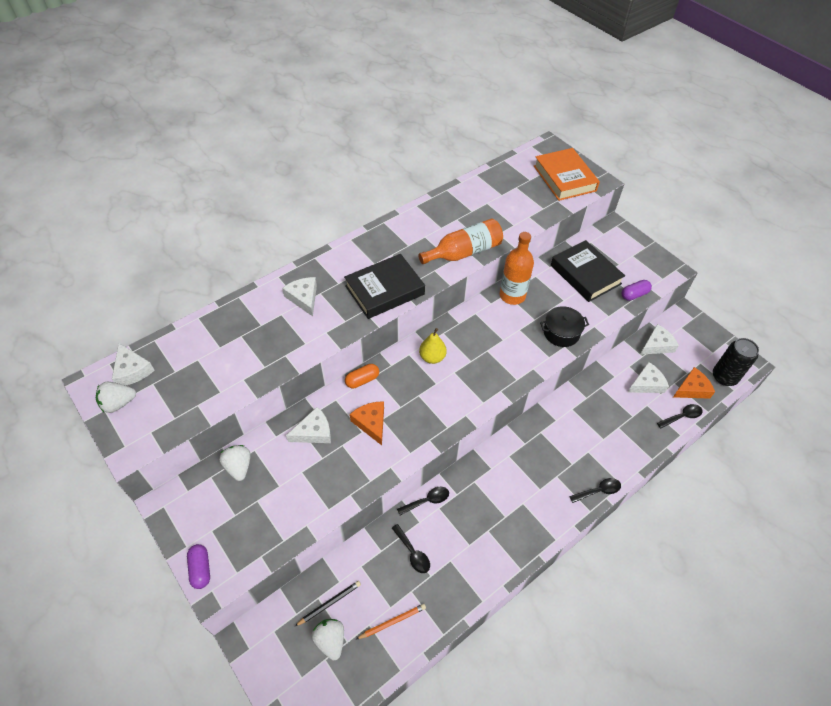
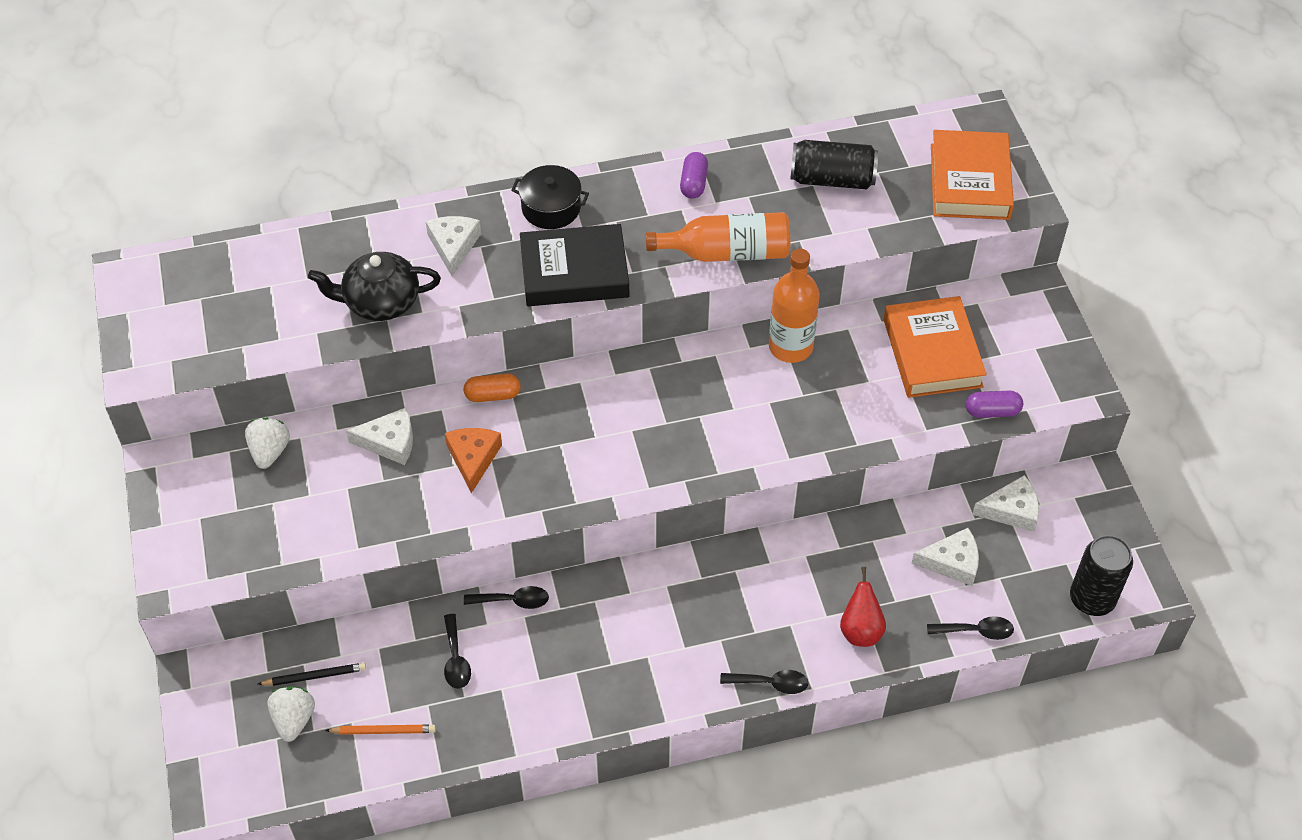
camera: 25 degrees right, 0 degrees up
(118, 403) = (148, 310): white strawberry -> none
(132, 370) = (182, 272): white cheese -> none
(201, 569) = (166, 558): purple capsule -> purple capsule (693, 183)
(275, 346) = (380, 302): none -> black teapot
(432, 357) = (611, 398): yellow pear -> none
(495, 197) = (832, 179): none -> black can
(561, 333) = (832, 429): black pot -> black pot (551, 208)
(585, 274) = (932, 353): black book -> orange book
(625, 440) = (860, 630): none -> red pear
(692, 389) = (1022, 597): orange cheese -> none

